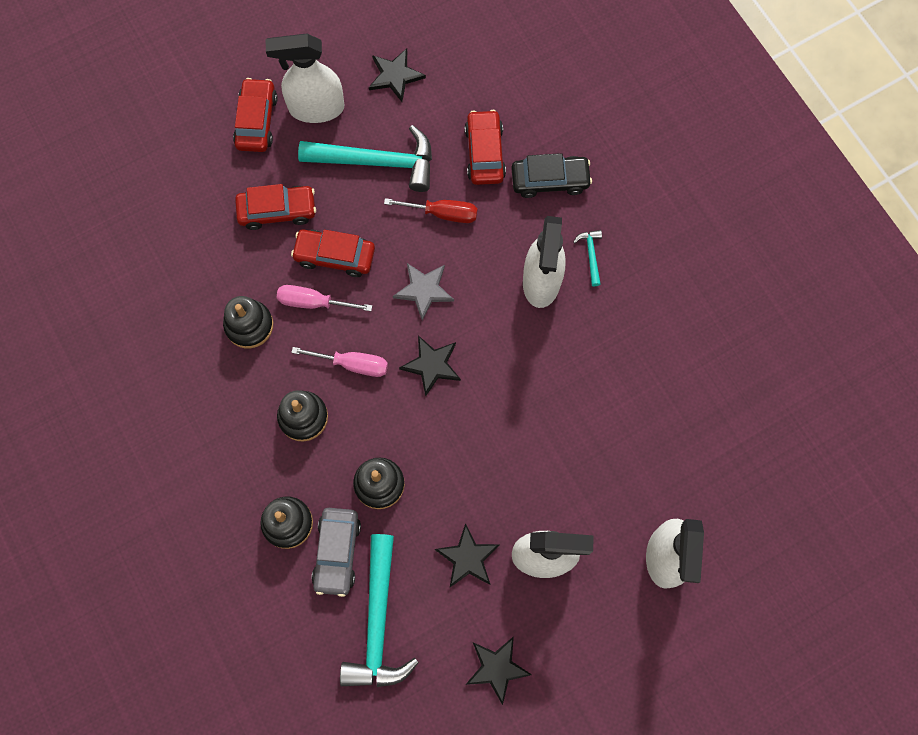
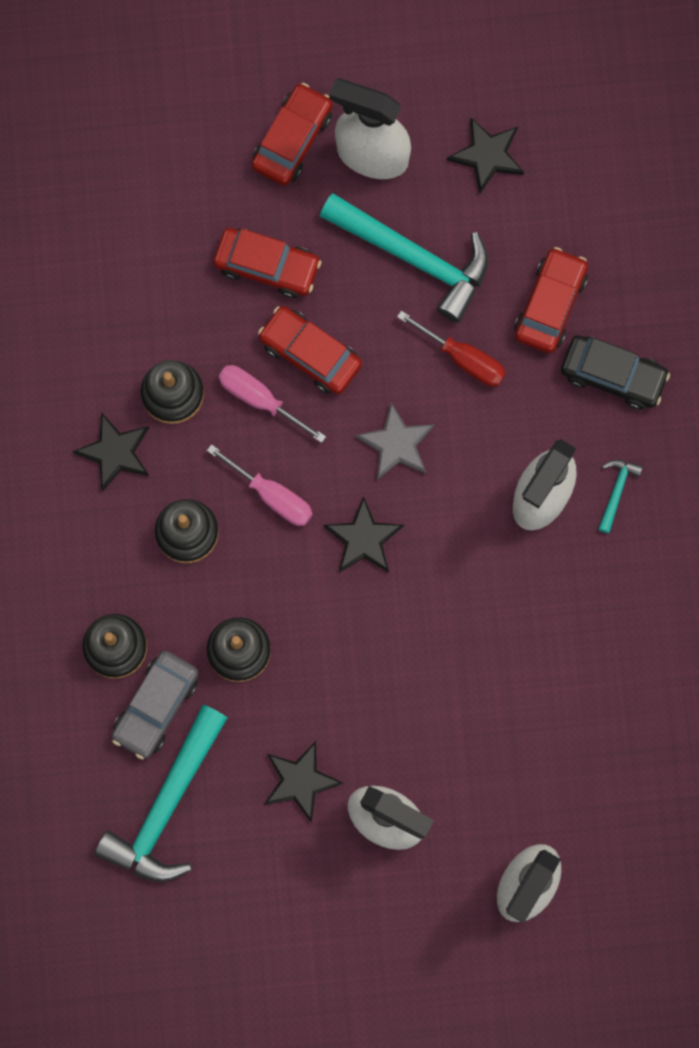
camera: 25 degrees right, 5 degrees up
(497, 668) = (275, 918): black star -> black star (115, 452)

